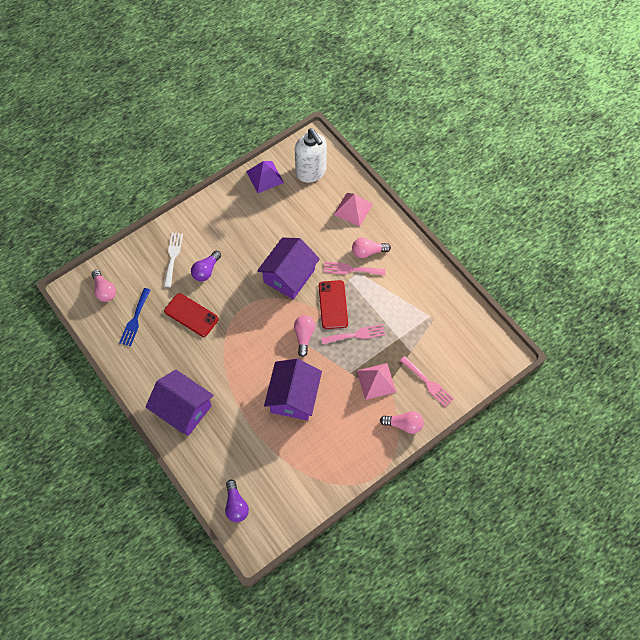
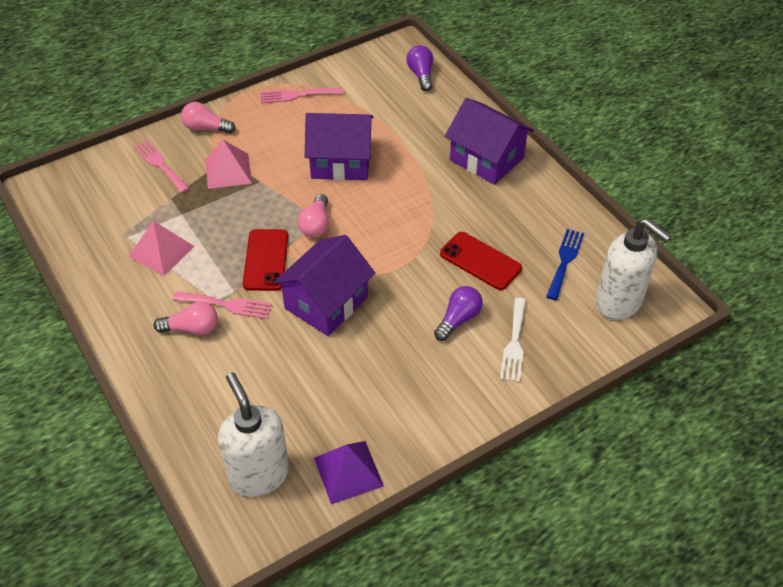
camera: 175 degrees left, 15 degrees down
(104, 290) = (619, 302): pink light bulb -> white soap dispenser
(293, 397) = (341, 162): purple house -> purple house turned 75 degrees clockwise
(353, 209) = (198, 399): pink pyramid -> pink pyramid (161, 251)
(356, 335) = (241, 222): pink fork -> pink fork (297, 95)

